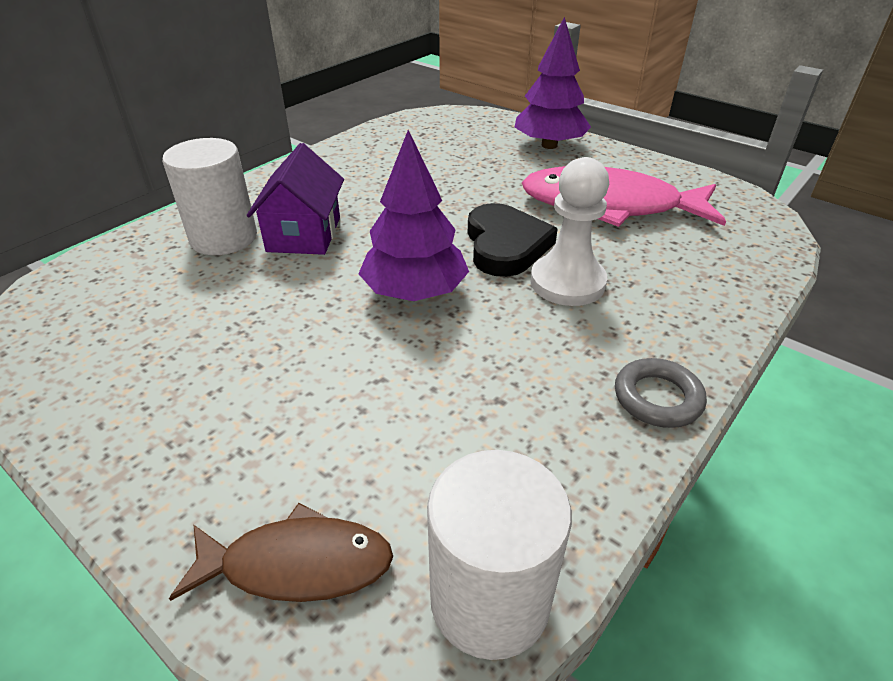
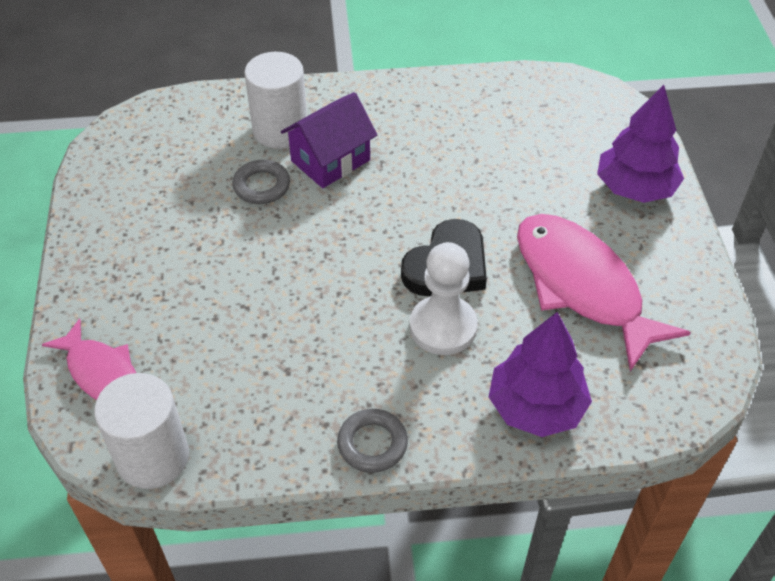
camera: 45 degrees right, 10 degrees up
(261, 282) = (262, 186): none -> grey ring
(297, 564) = (101, 373): brown fish -> pink fish
(415, 292) = (338, 260): purple tree -> purple tree (536, 407)

